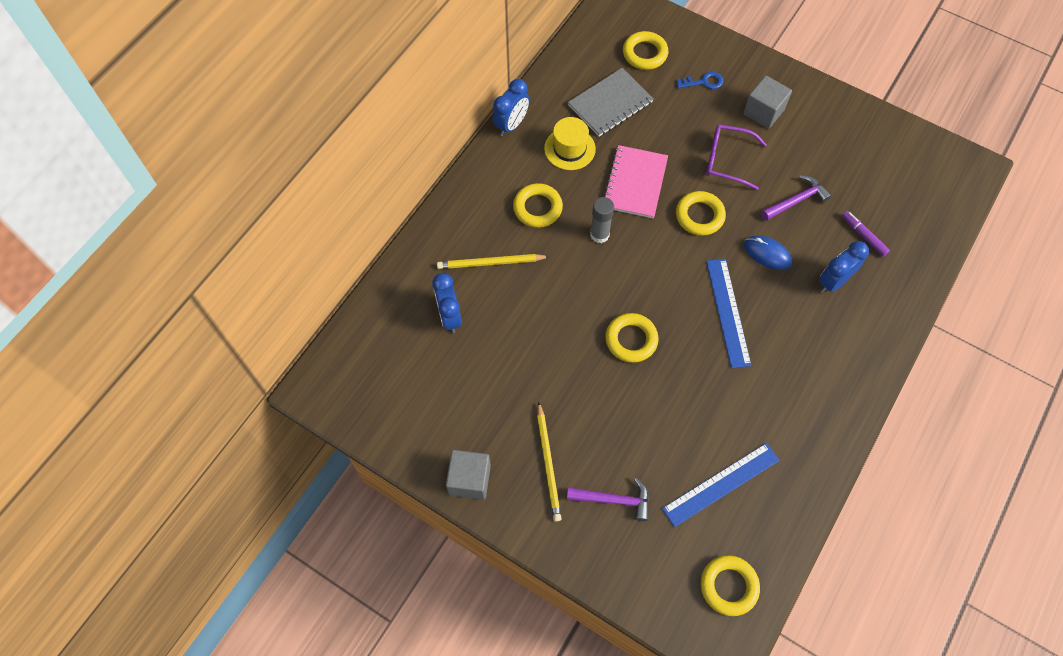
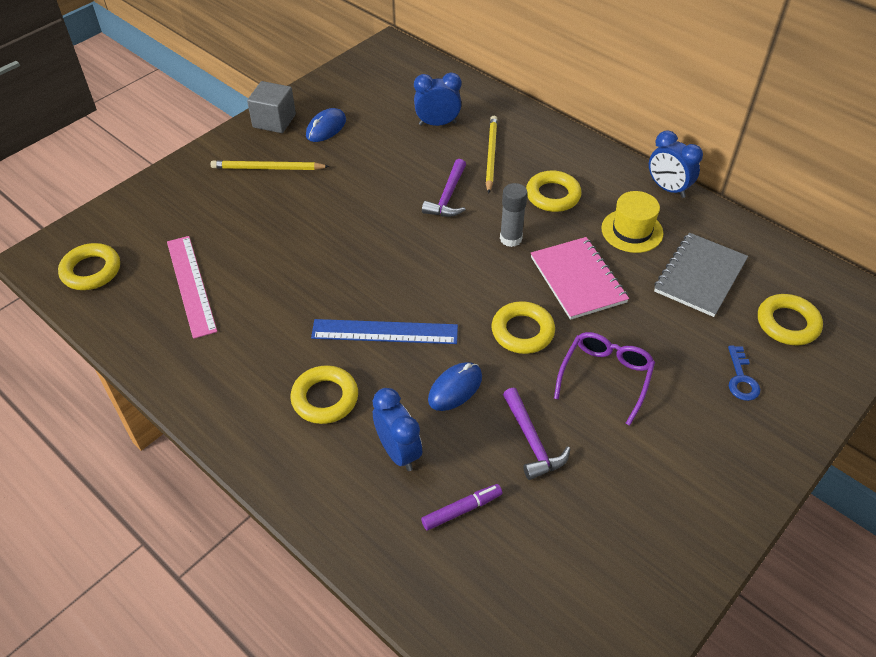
camera: 100 degrees right, 15 degrees down
(473, 422) = (326, 128): none -> blue mouse
(610, 104) = (700, 276): grey notebook -> grey notebook turned 60 degrees clockwise
(614, 500) = (213, 205): purple hammer -> purple hammer (448, 197)
(631, 340) = (375, 244): yellow ring -> yellow ring (325, 398)
(635, 183) = (578, 279): pink notebook -> pink notebook turned 45 degrees clockwise
(721, 484) = (191, 285): blue ruler -> pink ruler
(763, 112) = (688, 438): grey cube -> none

